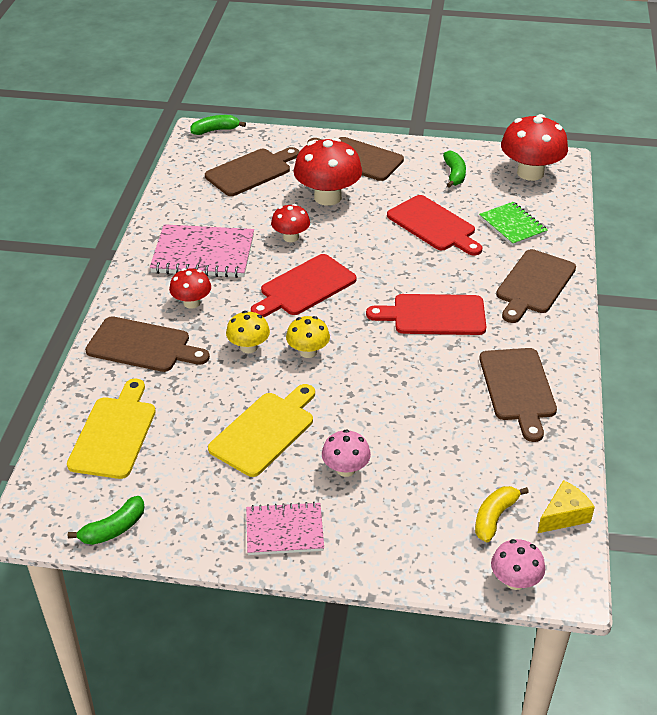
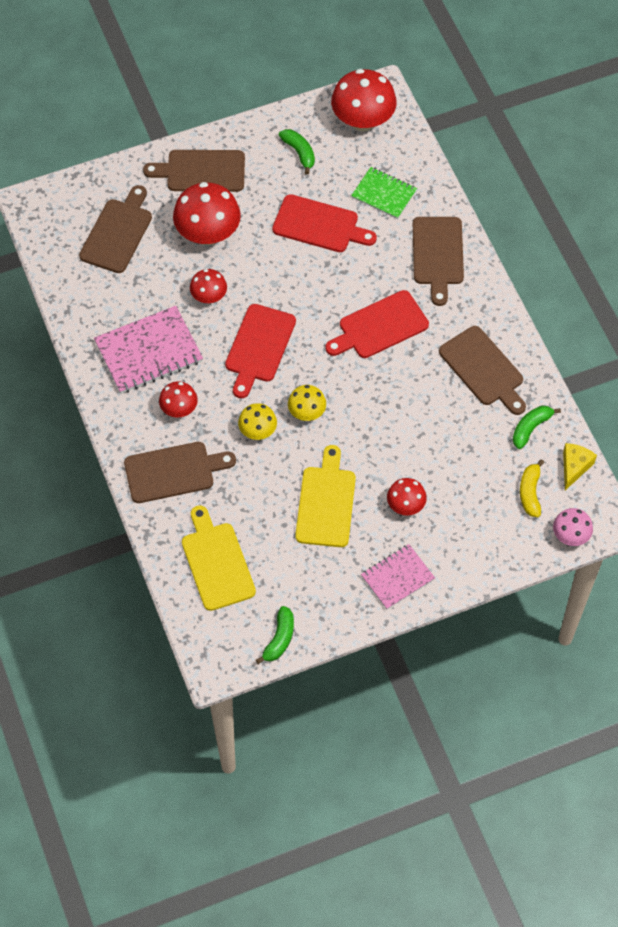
camera: 30 degrees left, 20 degrees up
(215, 130) = (45, 194): green banana -> green banana (531, 428)
(345, 469) = (405, 505): pink mushroom -> red mushroom

